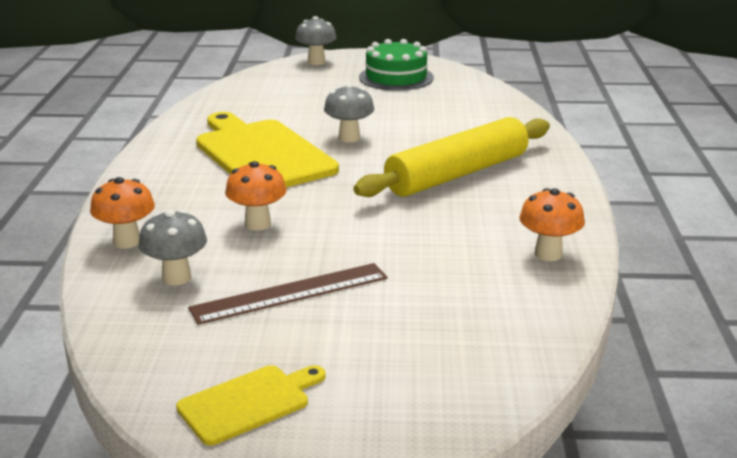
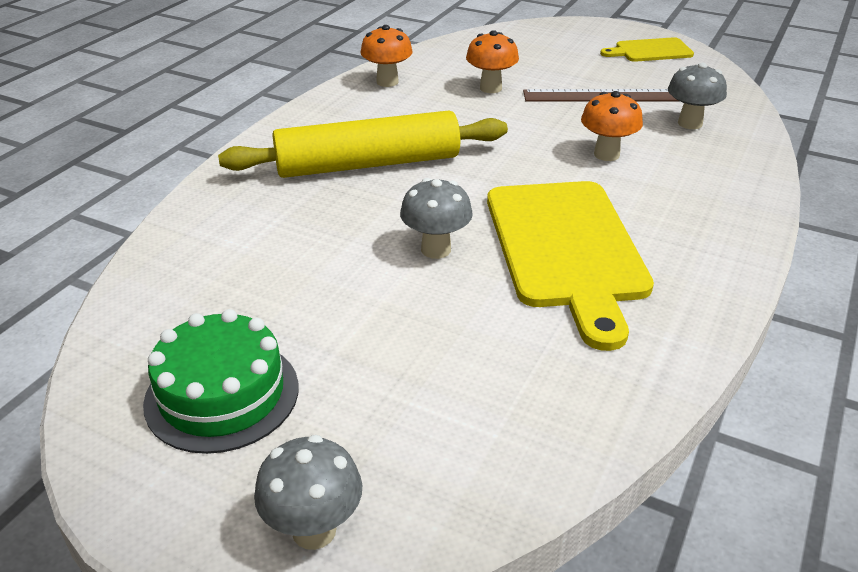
camera: 155 degrees left, 10 degrees up
(127, 242) = (737, 164): orange mushroom -> orange mushroom (490, 88)

